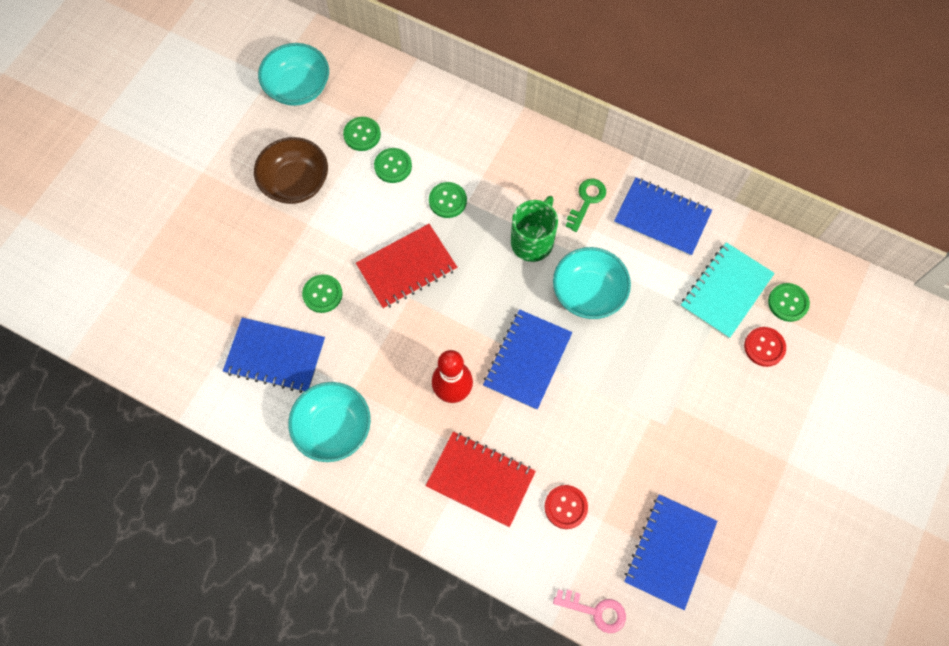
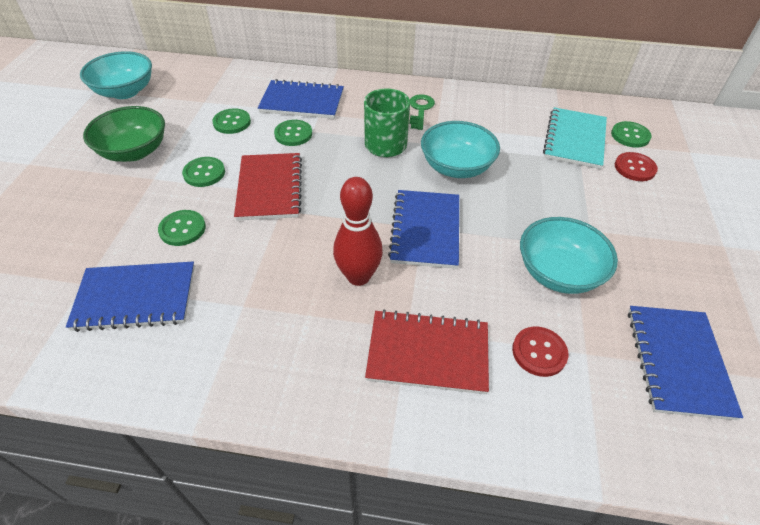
camera: 20 degrees left, 20 degrees down
(296, 182) = (134, 151): brown bowl -> green bowl
(333, 428) = (227, 351): turquoise bowl -> turquoise bowl (558, 273)
(362, 134) = (195, 108): green button -> green button (204, 173)
(407, 267) = (269, 188): red notebook -> red notebook turned 45 degrees counterclockwise
(595, 611) = (643, 459): pink key -> none
(662, 218) = (490, 107): blue notebook -> blue notebook (302, 102)

